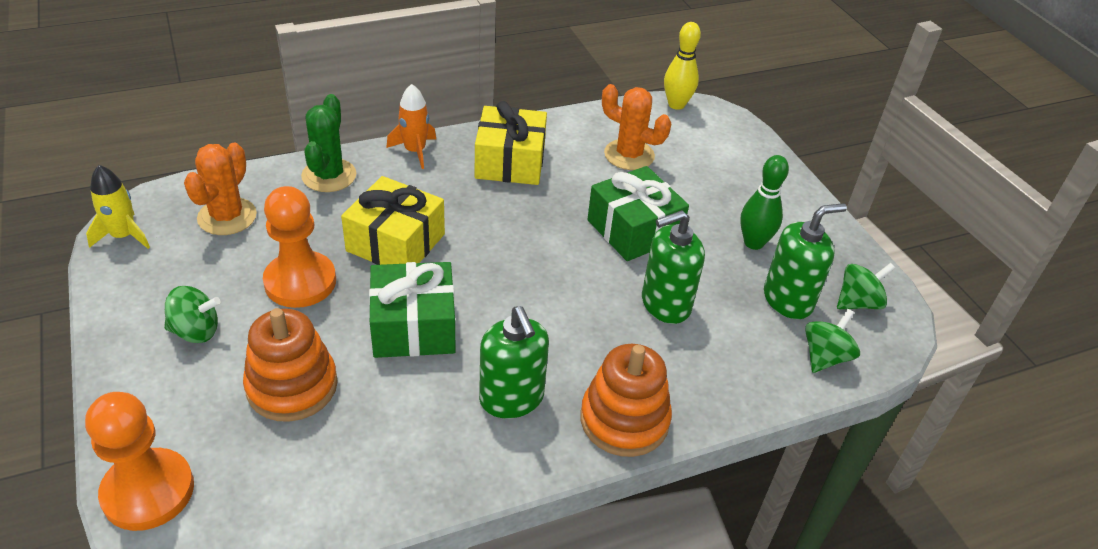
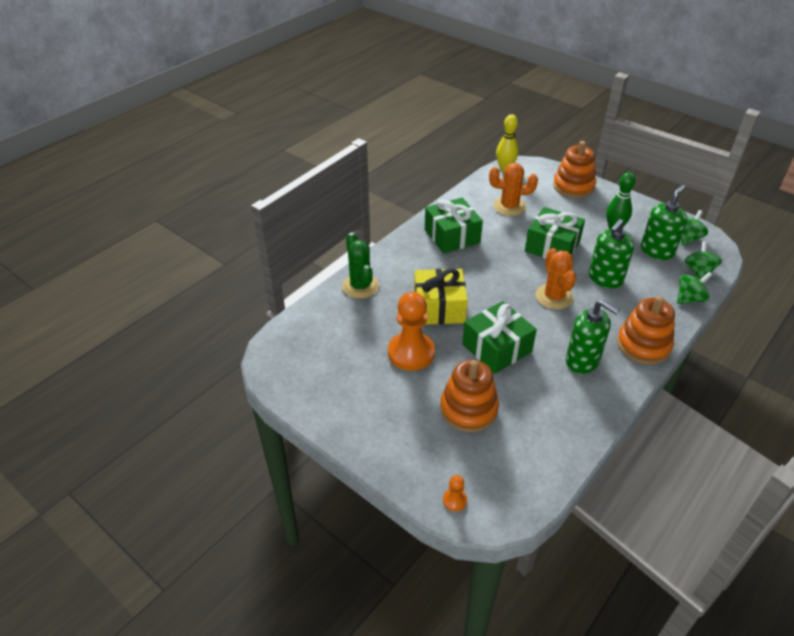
camera: 25 degrees left, 0 degrees up
(124, 236) = (278, 374): yellow rocket -> none
(148, 491) = (454, 500): orange pawn -> orange pawn, size x0.43
(196, 331) = (384, 407): green spinning top -> green spinning top (689, 299)
(227, 217) = (327, 336): orange cactus -> orange cactus (554, 297)
(415, 151) = (393, 251): orange rocket -> none
(510, 162) = (452, 236): yellow gift -> green gift
(751, 164) = (573, 186): none -> orange stacking toy

